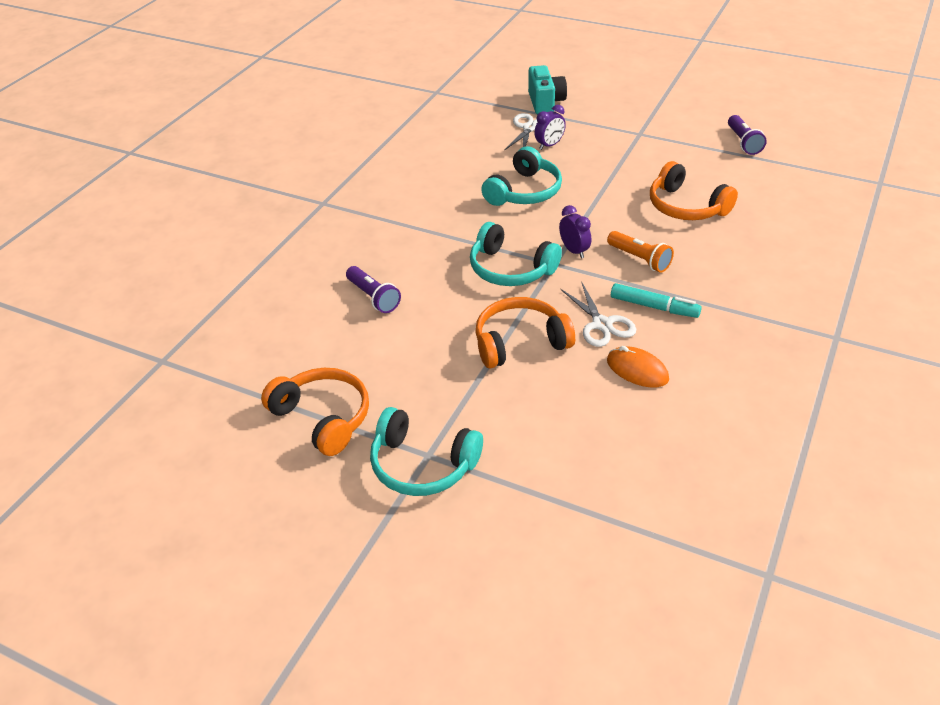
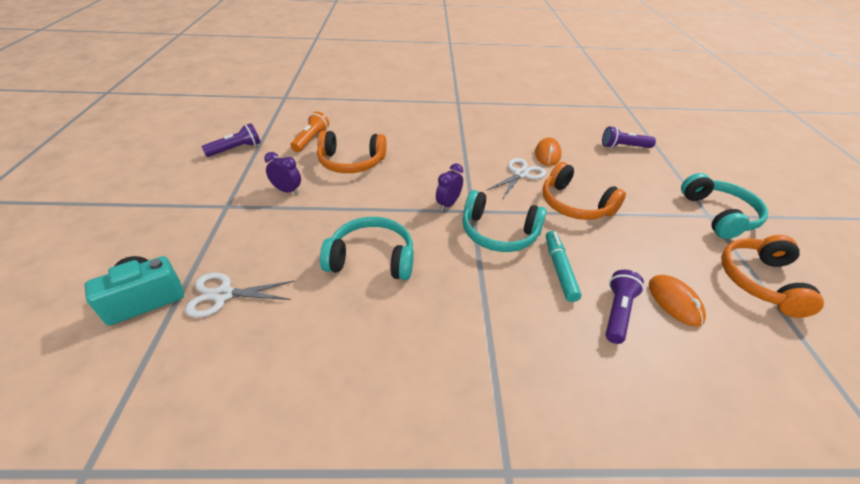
camera: 120 degrees left, 0 degrees up
(354, 338) = (674, 302): none -> orange mouse
(511, 269) = (499, 232): turquoise headphones -> turquoise headphones turned 105 degrees clockwise
(549, 145) = (265, 265): purple clock -> purple clock (287, 190)
(621, 470) = (623, 147): none -> purple flashlight
(640, 259) = (435, 171): orange flashlight -> orange flashlight (311, 139)
(654, 307) = (484, 157): turquoise marker -> turquoise marker (559, 269)
(686, 206) = (351, 162): orange headphones -> orange headphones turned 75 degrees clockwise

